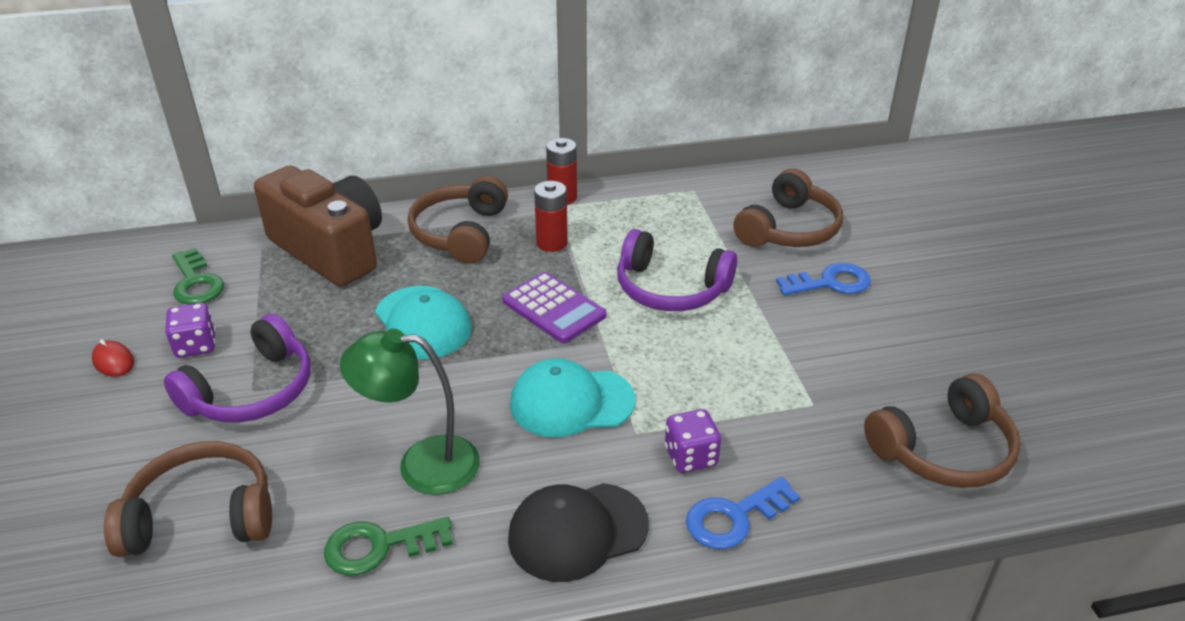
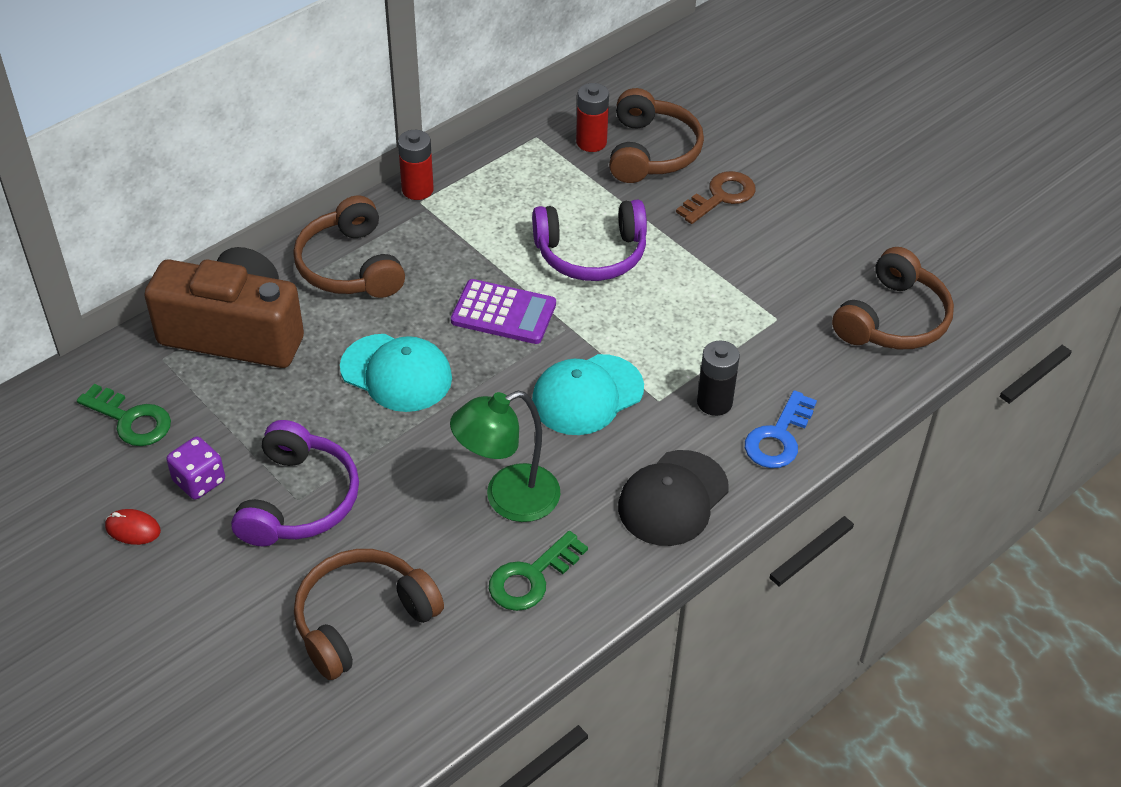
camera: 30 degrees left, 10 degrees up
(552, 243) = (448, 245): red battery -> red battery (591, 142)
(690, 457) = (714, 402): purple dice -> black battery
(830, 283) = (721, 196): blue key -> brown key

